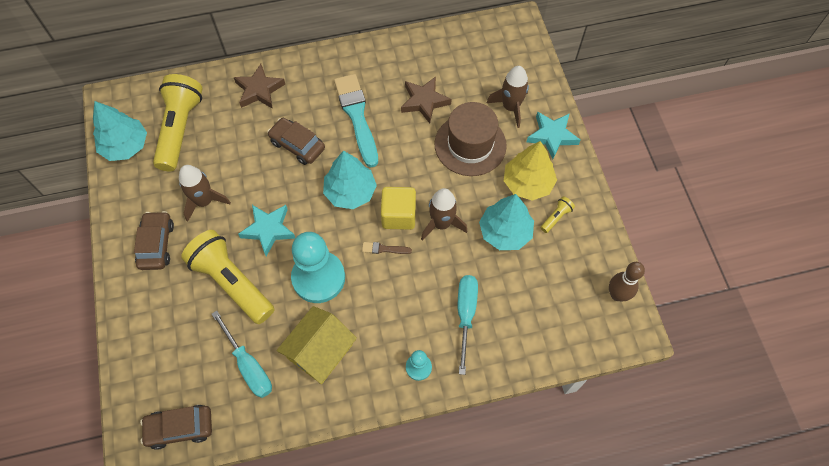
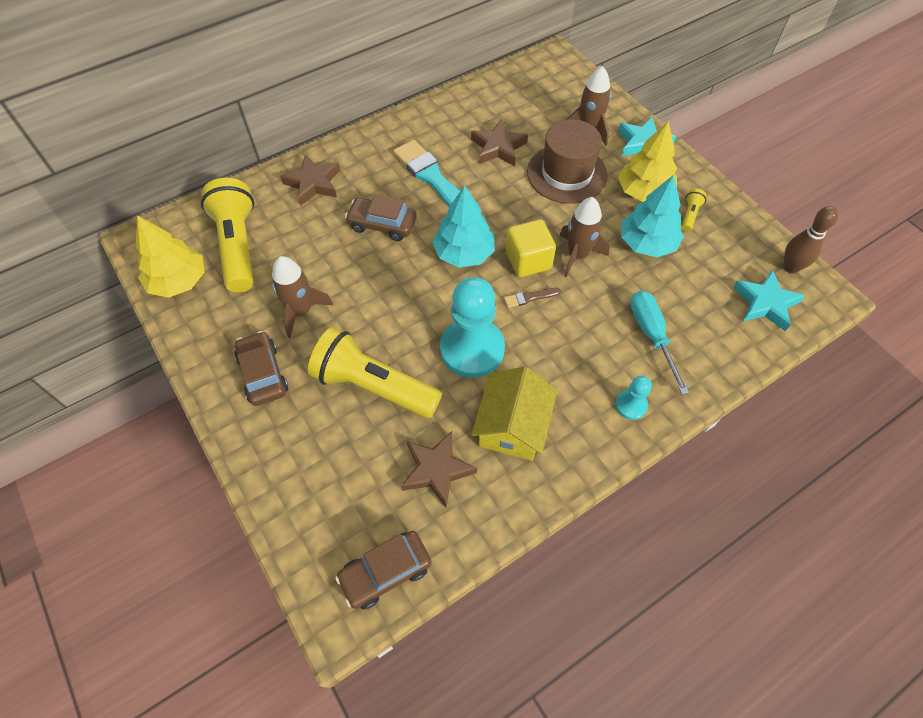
camera: 20 degrees left, 5 degrees down
(125, 146) = (178, 281): turquoise tree -> yellow tree
(248, 365) = (437, 470): turquoise screwdriver -> brown star
(268, 230) = (390, 318): turquoise star -> turquoise star (765, 303)

